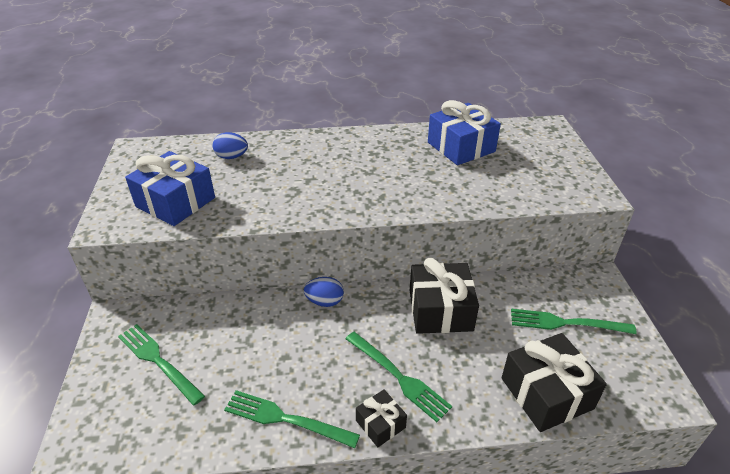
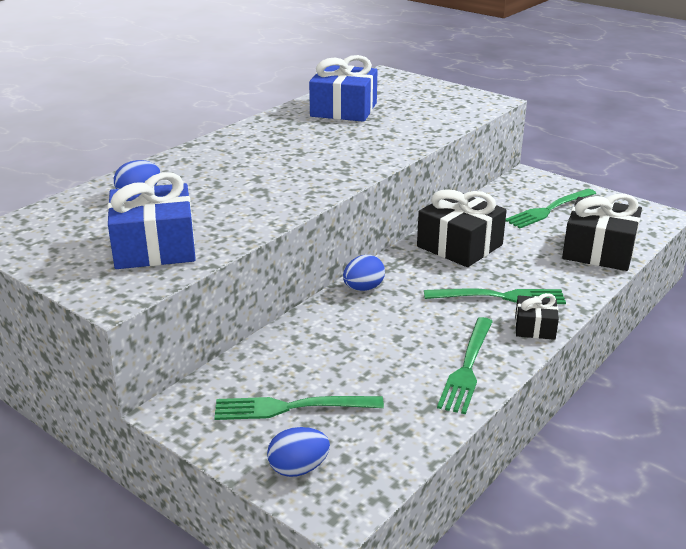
camera: 45 degrees left, 10 degrees down
(99, 407) = (298, 469): none -> blue egg
(284, 419) = (467, 368): green fork -> green fork turned 45 degrees counterclockwise

